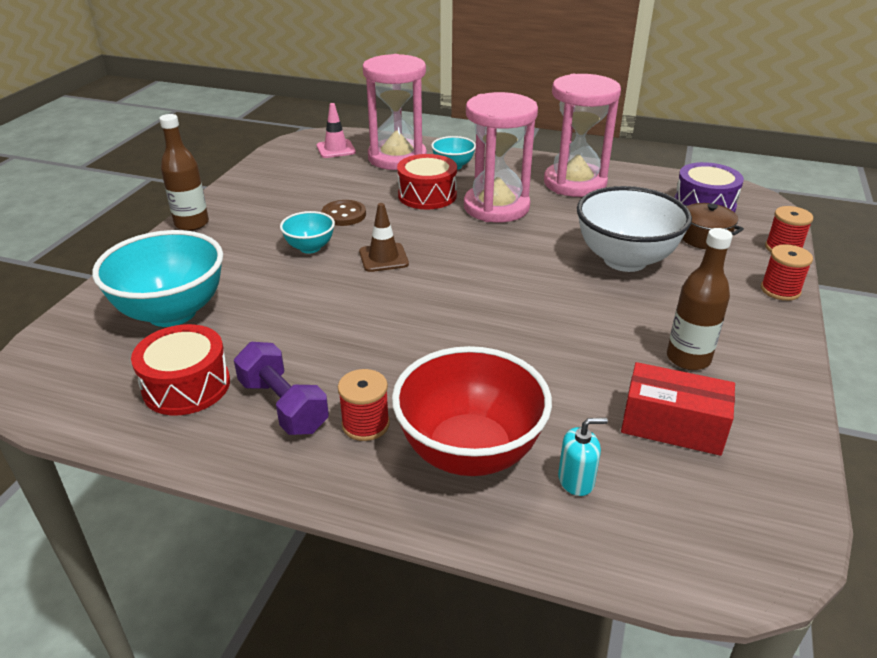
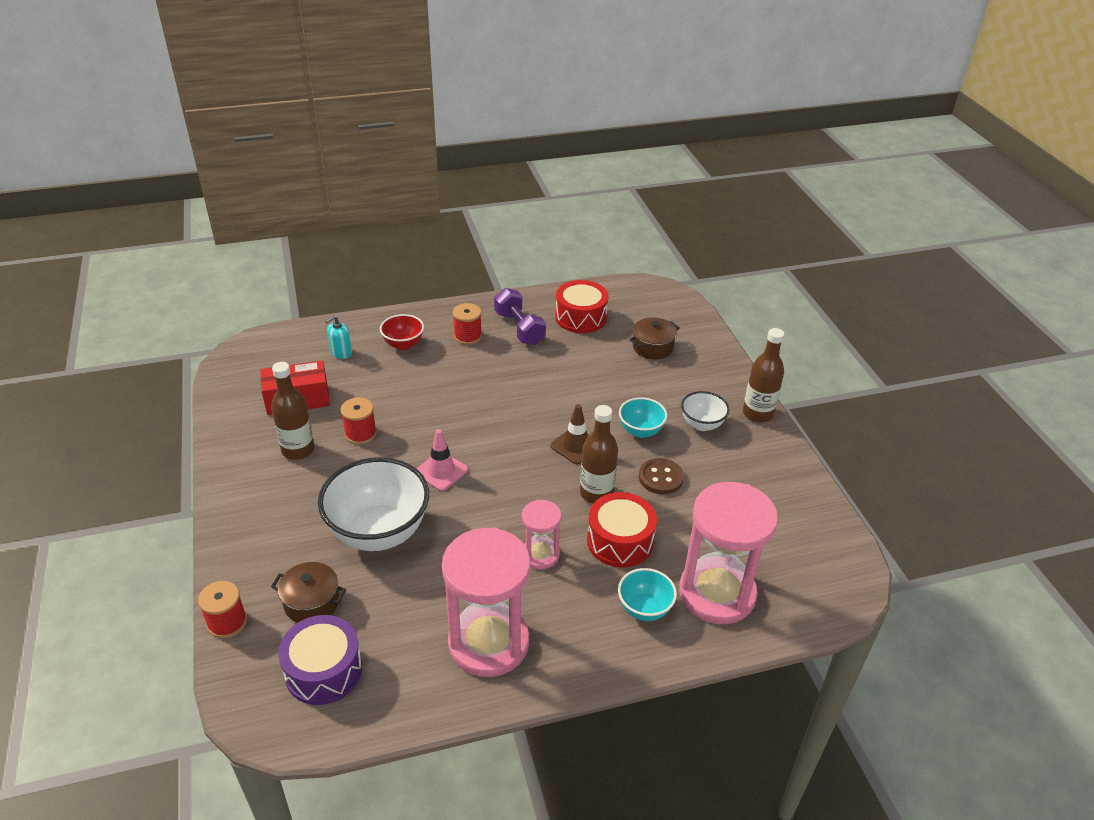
camera: 145 degrees right, 5 degrees up
(172, 312) = (652, 347): turquoise bowl -> brown pot
(250, 233) = (702, 424): none -> white bowl
(283, 406) = (519, 328): purple dumbbell -> purple dumbbell turned 45 degrees clockwise
(336, 149) = (797, 576): pink traffic cone -> pink traffic cone (441, 471)
(409, 223) = (596, 493): none -> brown bottle
(469, 452) = (403, 344): red bowl -> red bowl, size x0.51
(496, 207) = (540, 554): pink hourglass -> pink hourglass, size x0.51
(780, 290) = (230, 554): red spool -> red spool (360, 434)

